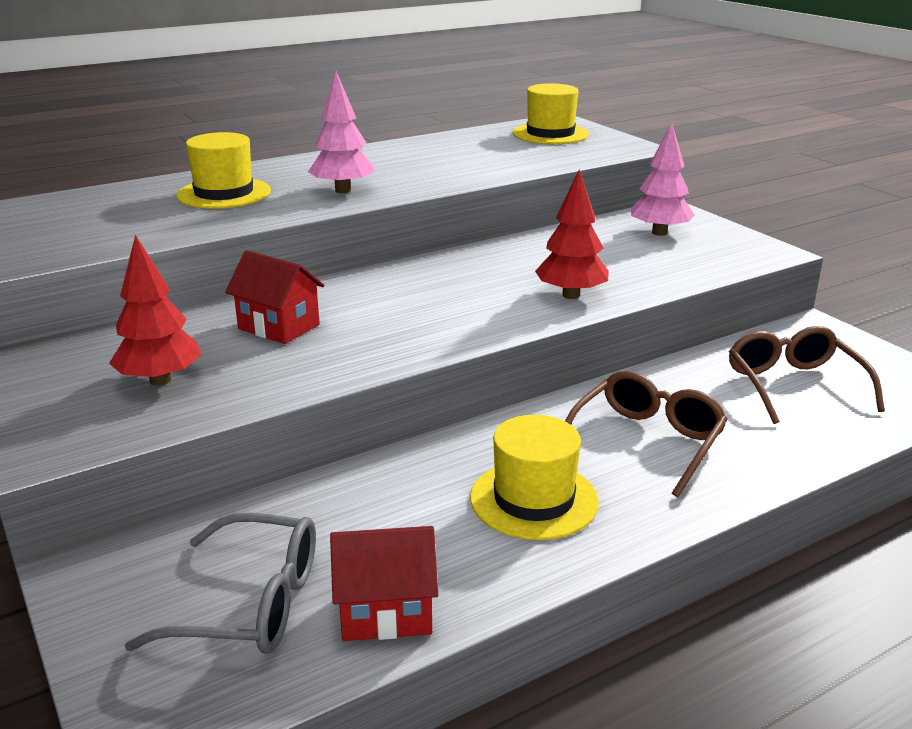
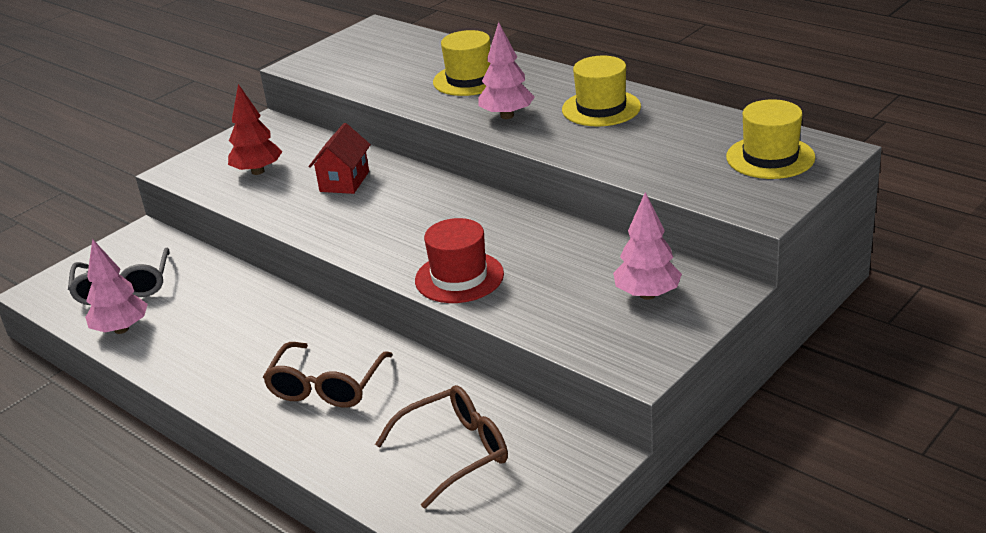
camera: 75 degrees right, 5 degrees up
(386, 612) = (121, 329): red house -> pink tree
(534, 499) = (239, 352): yellow hat -> yellow hat (601, 108)
(571, 295) = (459, 277): red tree -> red hat
(646, 442) = (327, 386): brown glasses -> brown glasses turned 90 degrees clockwise

